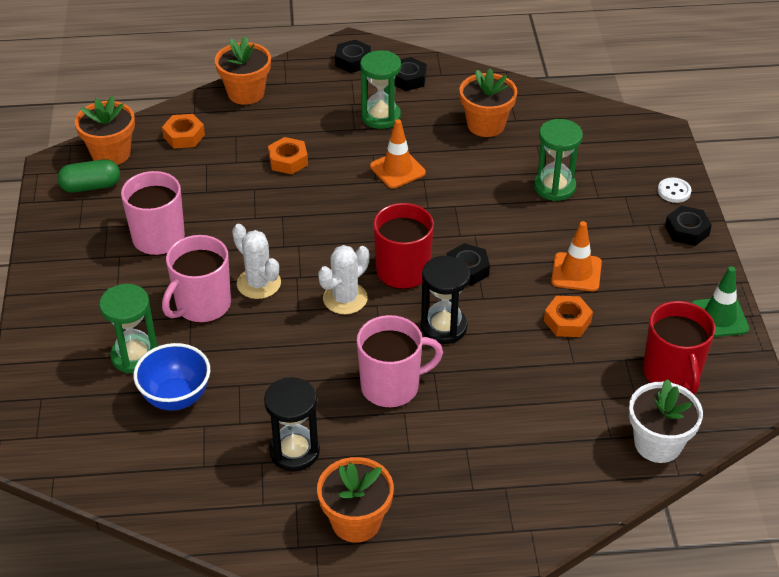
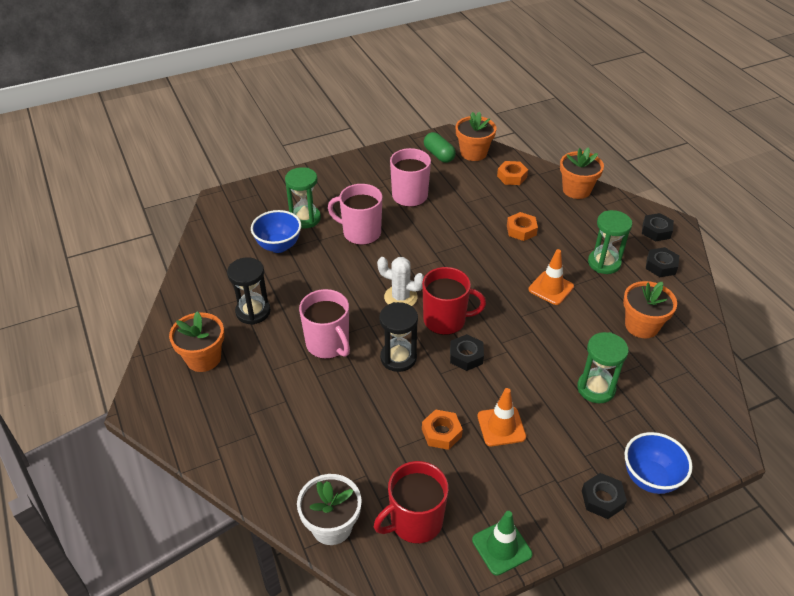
camera: 70 degrees right, 0 degrees up
(258, 283) = (393, 252): white cactus -> none
(674, 191) = (650, 478): white button -> blue bowl

